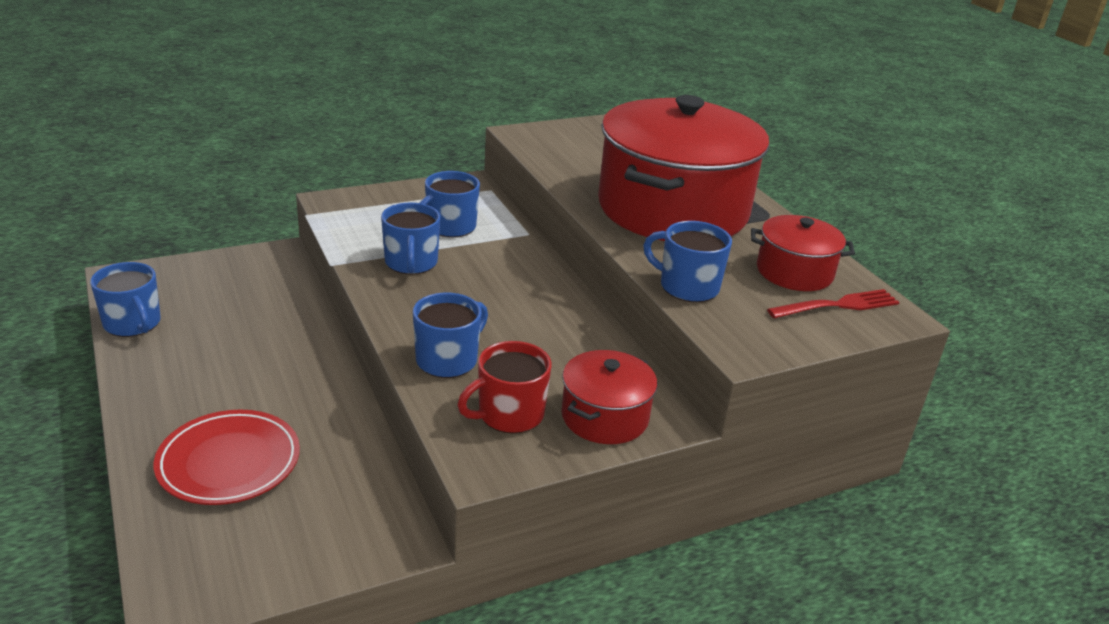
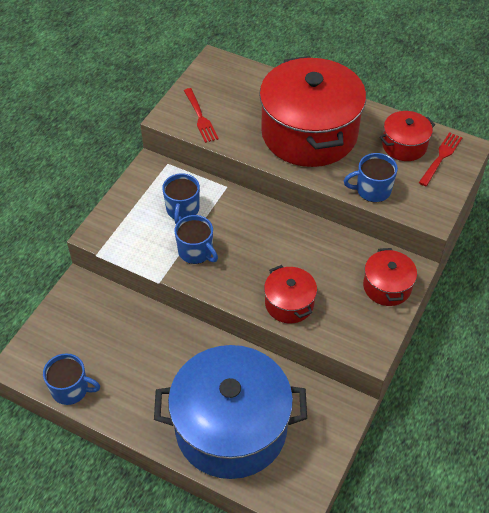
camera: 35 degrees left, 20 degrees up
(229, 462) = (231, 427): red plate -> blue pot
(448, 360) = (289, 303): blue mug -> red pot
(509, 414) = (349, 315): red mug -> none
(558, 147) = (200, 117): none -> red fork

